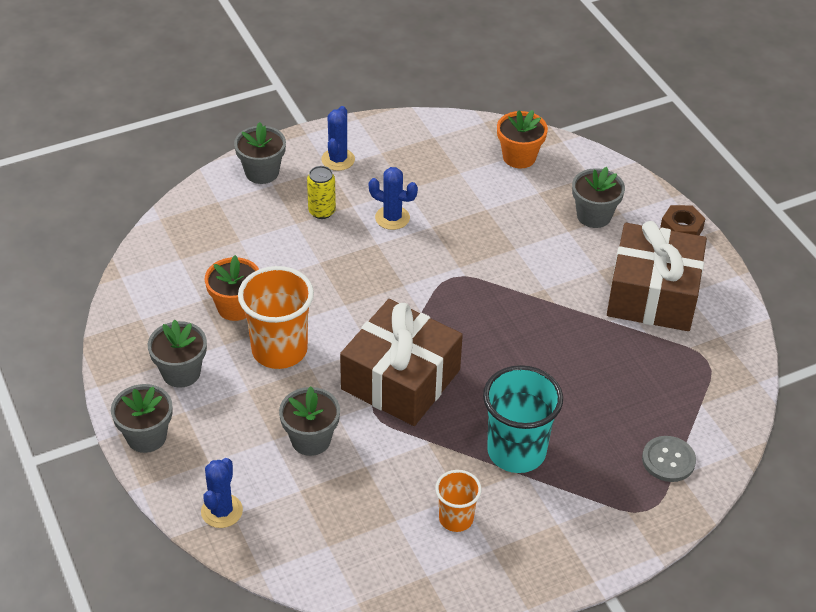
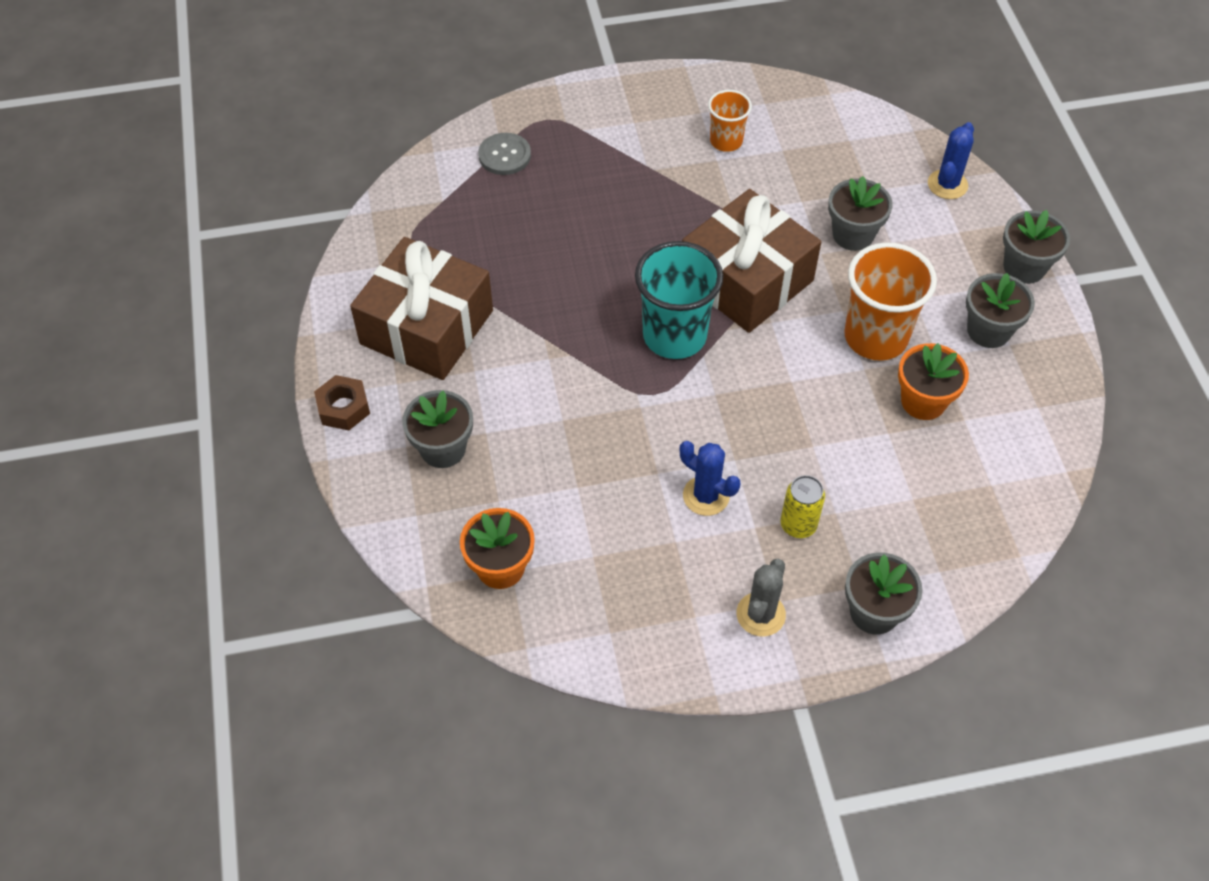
camera: 165 degrees left, 10 degrees up
(338, 160) = (760, 614): blue cactus -> grey cactus
(516, 451) = (648, 188): turquoise cup -> turquoise cup (674, 336)

